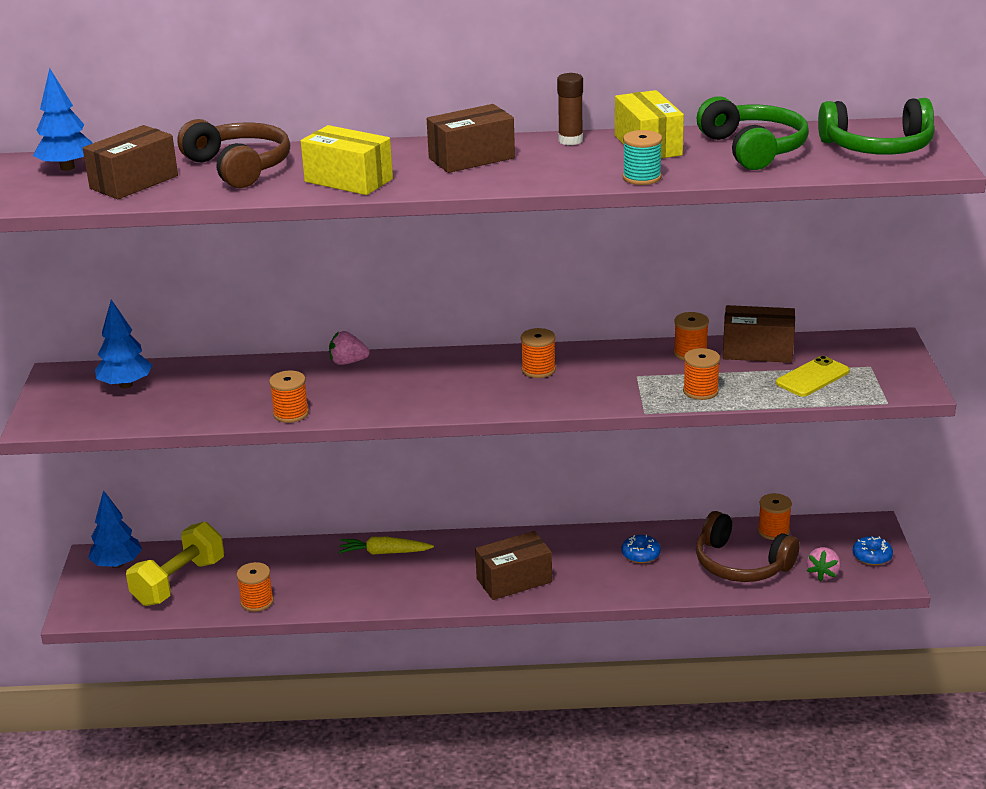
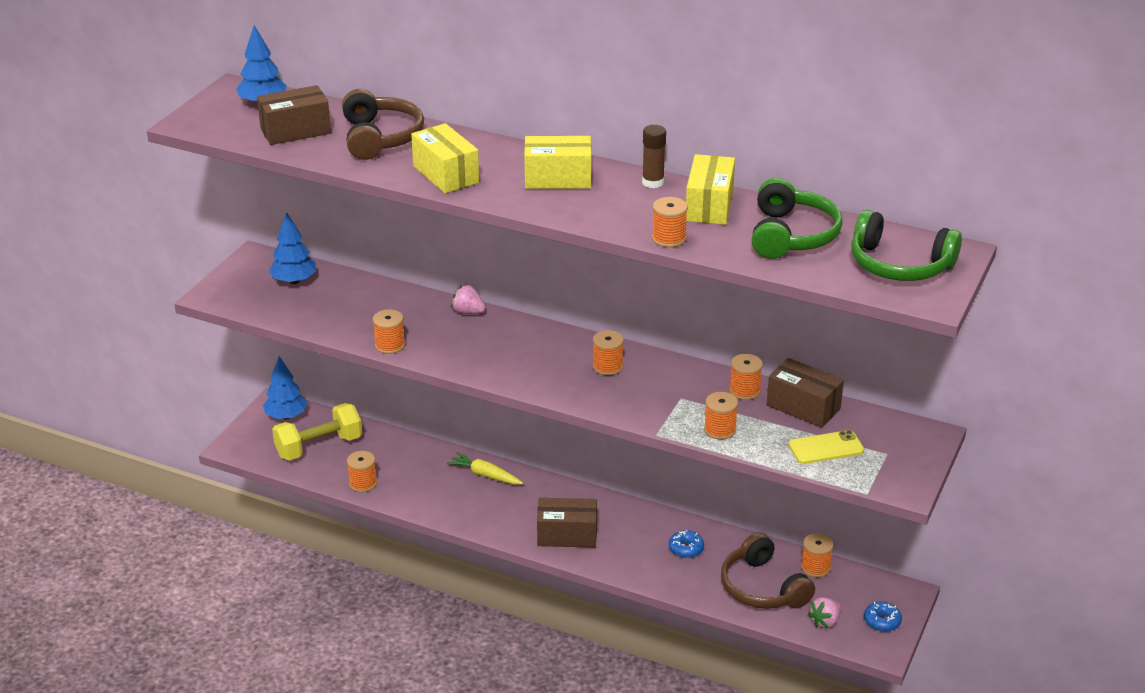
camera: 25 degrees right, 5 degrees up
(471, 158) = (558, 179): brown box -> yellow box
(642, 177) = (669, 238): turquoise spool -> orange spool

